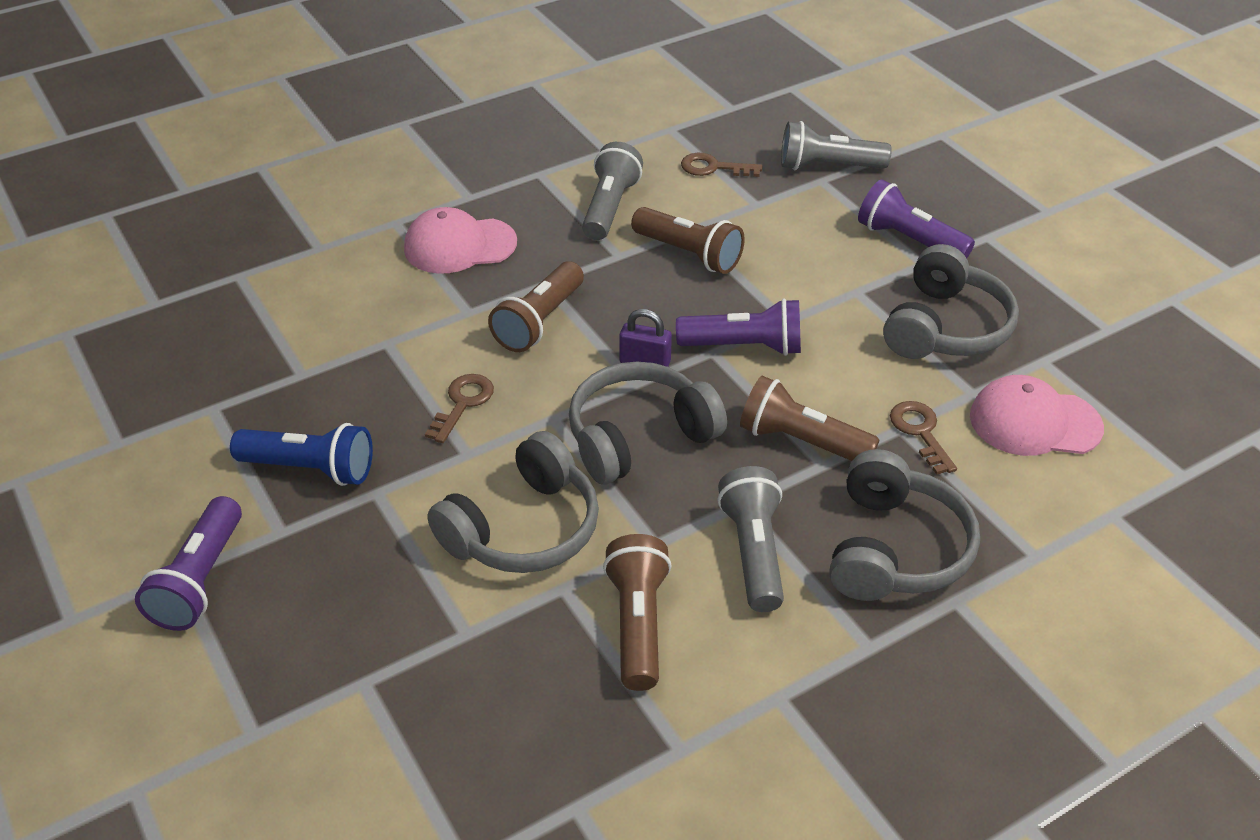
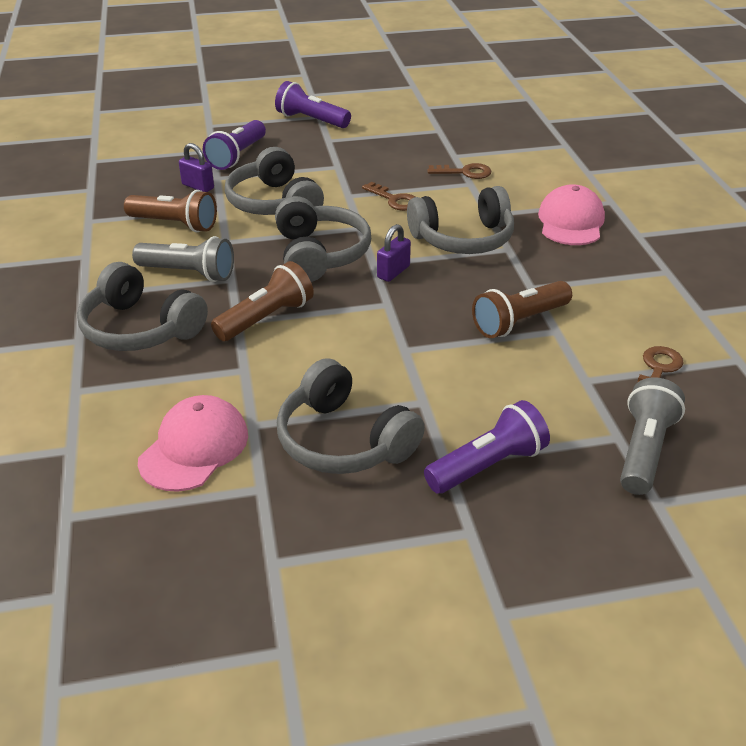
camera: 110 degrees right, 5 degrees down
(310, 469) = (370, 151): blue flashlight -> none
(507, 646) = (198, 186): none -> purple padlock
(539, 321) = (463, 239): brown flashlight -> grey headphones
(610, 207) = (603, 296): grey flashlight -> none
(744, 346) = (384, 320): purple flashlight -> purple flashlight (237, 156)
(920, 432) = (232, 378): brown key -> brown key (465, 172)

